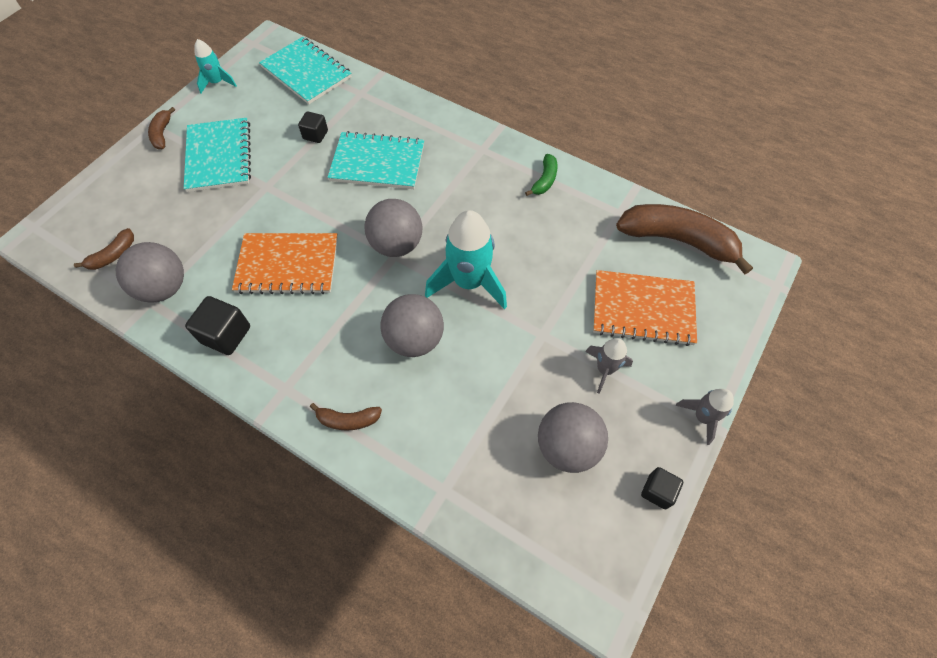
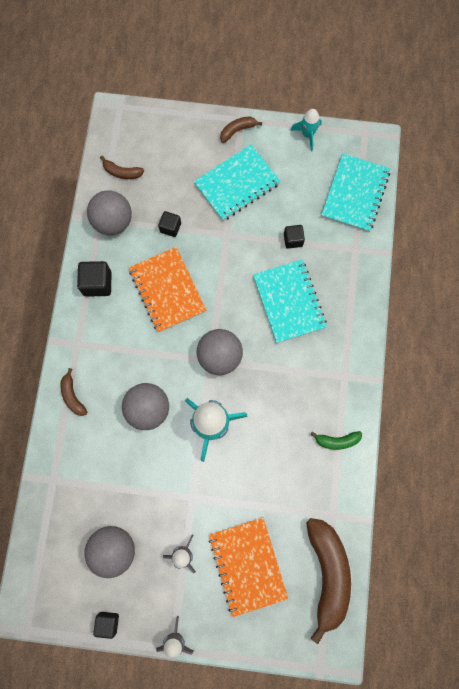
camera: 65 degrees right, 15 degrees up
(218, 234) = (170, 227): none -> black cube

